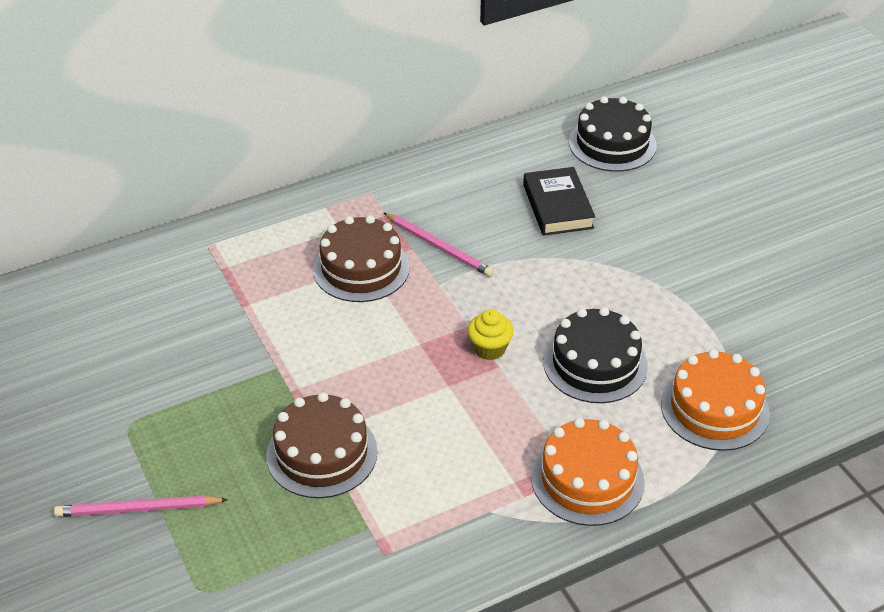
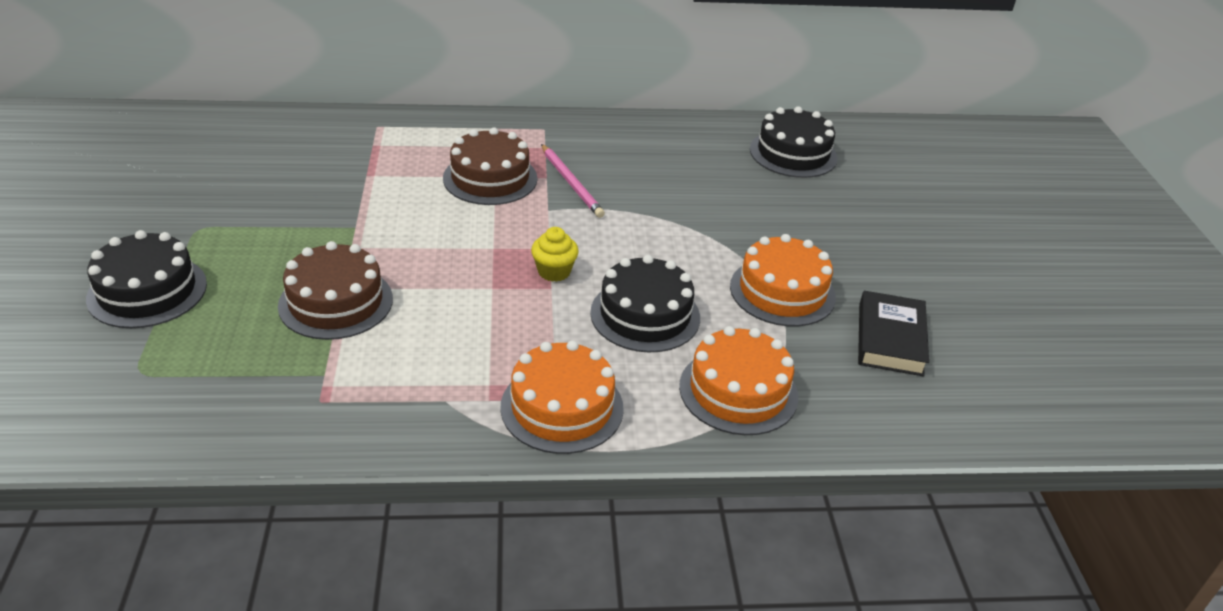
camera: 20 degrees right, 5 degrees down
(138, 509) = (147, 291): pink pencil -> black cake
(557, 206) = (704, 185): black book -> black book (890, 339)
(691, 297) = (782, 291): none -> orange cake

